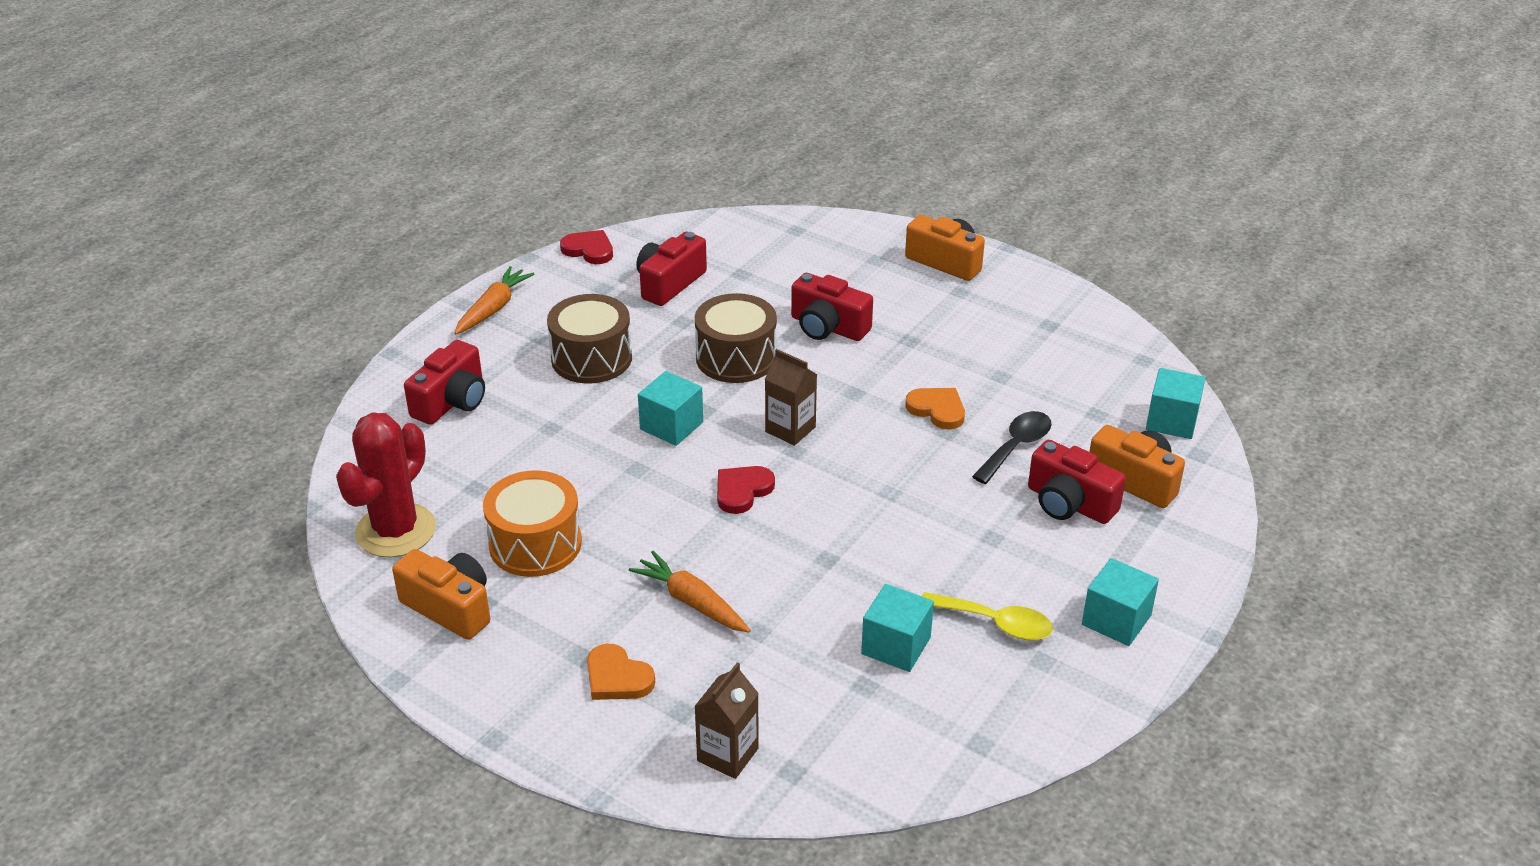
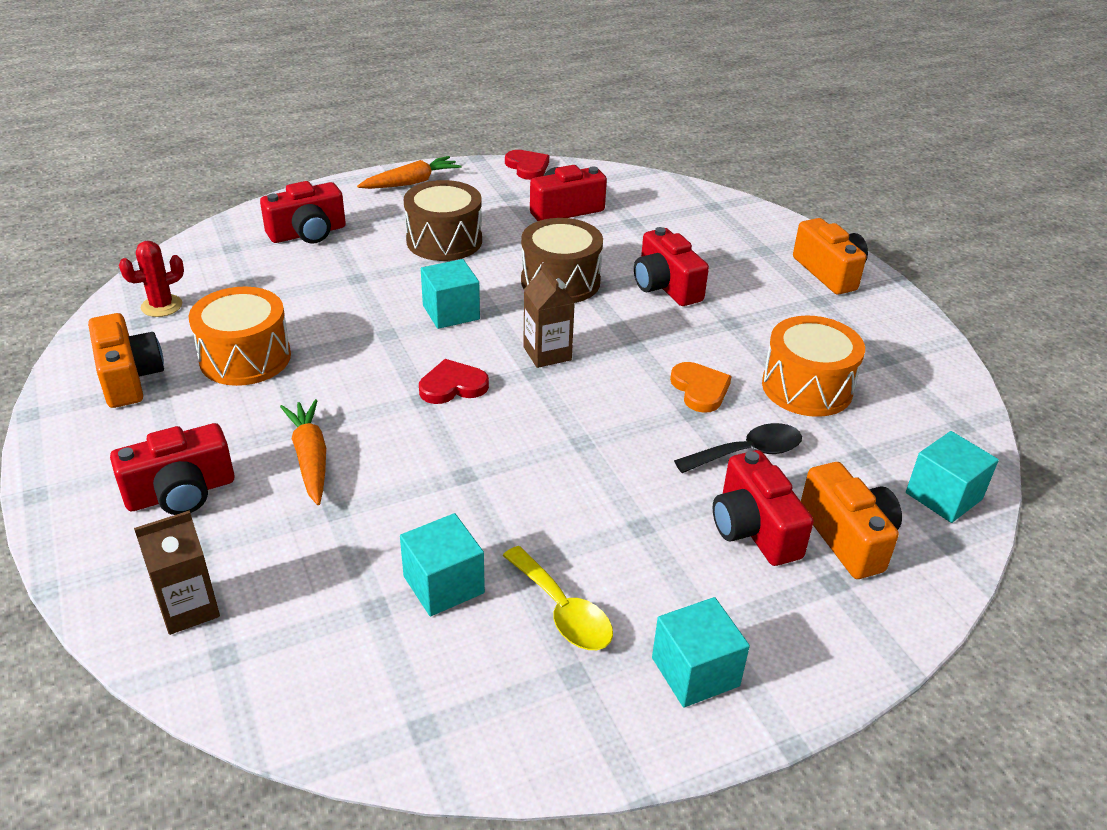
camera: 30 degrees right, 0 degrees up
(396, 531) = (161, 306): red cactus -> red cactus, size x0.55
(617, 677) = (181, 492): orange heart -> red camera
(1013, 374) = (807, 387): none -> orange drum

